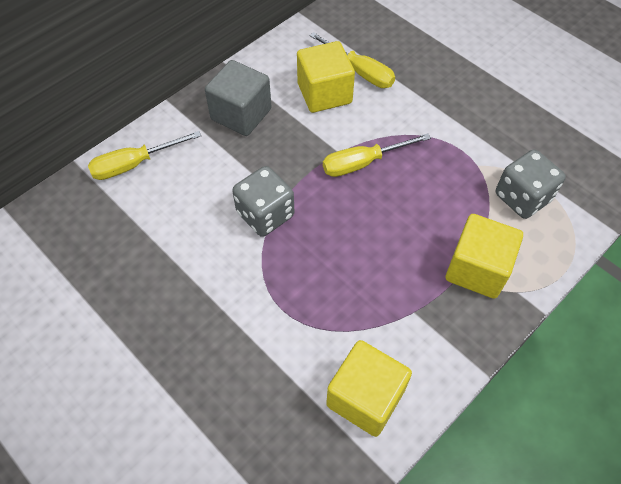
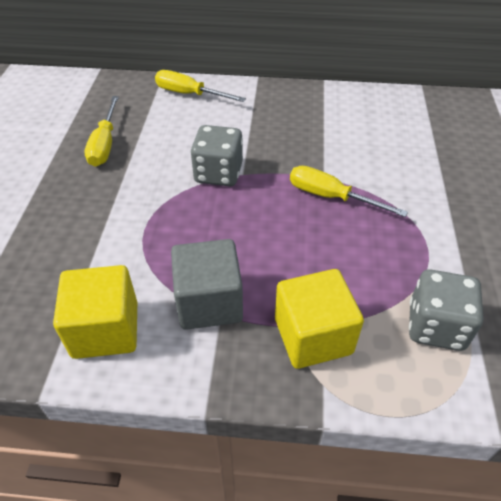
camera: 50 degrees right, 10 degrees down
(241, 114) = (290, 112): grey cube -> grey cube (209, 302)
(324, 93) = (367, 139): yellow cube -> none
(360, 71) = (416, 144): yellow screwdriver -> yellow screwdriver (105, 144)

